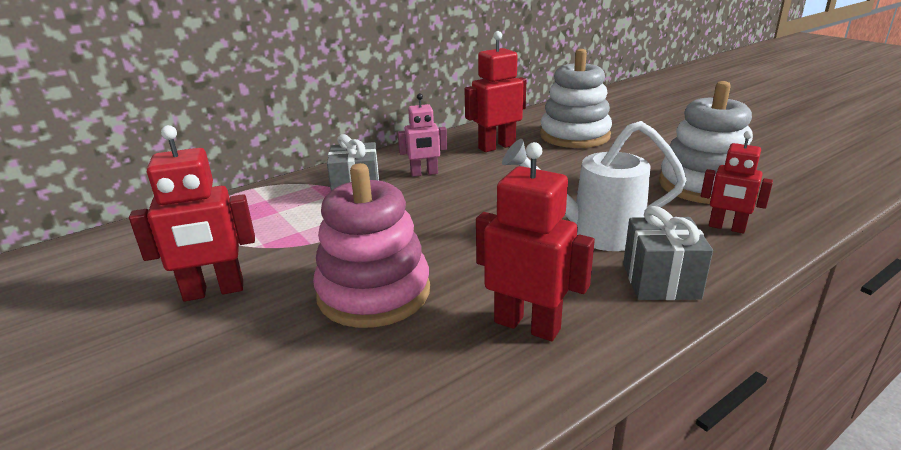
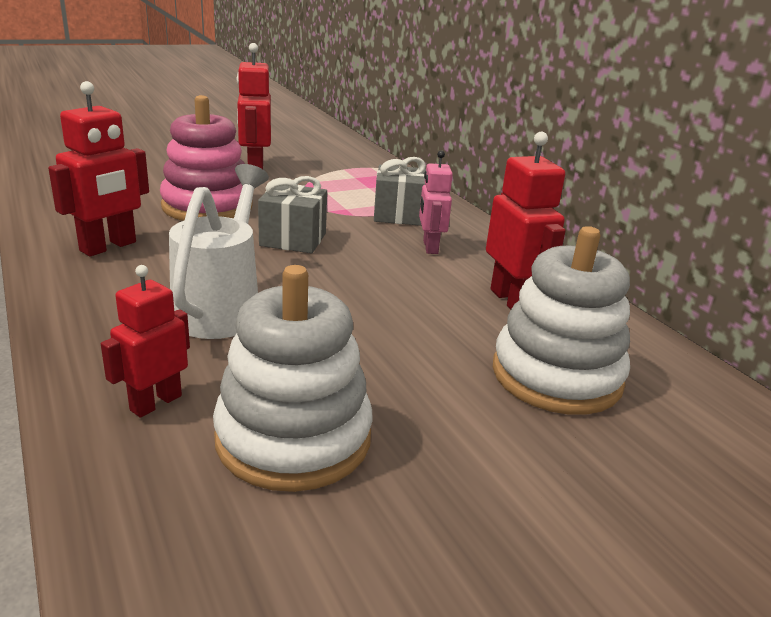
camera: 95 degrees right, 0 degrees up
(660, 281) = (99, 316): grey gift -> grey gift (293, 239)

